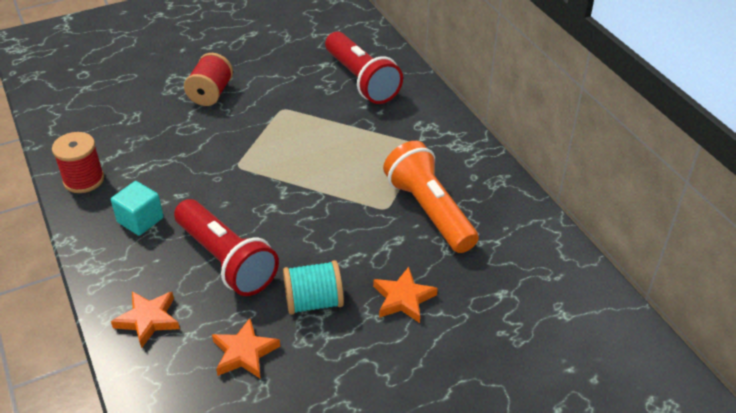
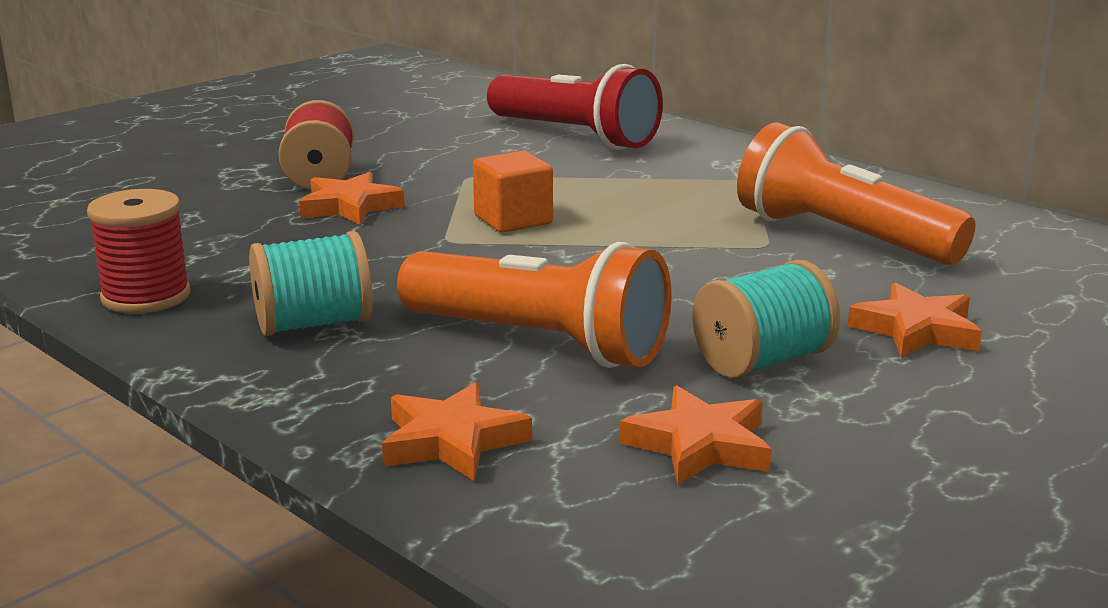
camera: 20 degrees left, 20 degrees down
(140, 220) = (313, 324): turquoise cube -> turquoise spool
(210, 124) = (350, 206): none -> orange star
(226, 260) = (539, 342): red flashlight -> orange flashlight
(278, 155) = (513, 220): none -> orange cube

